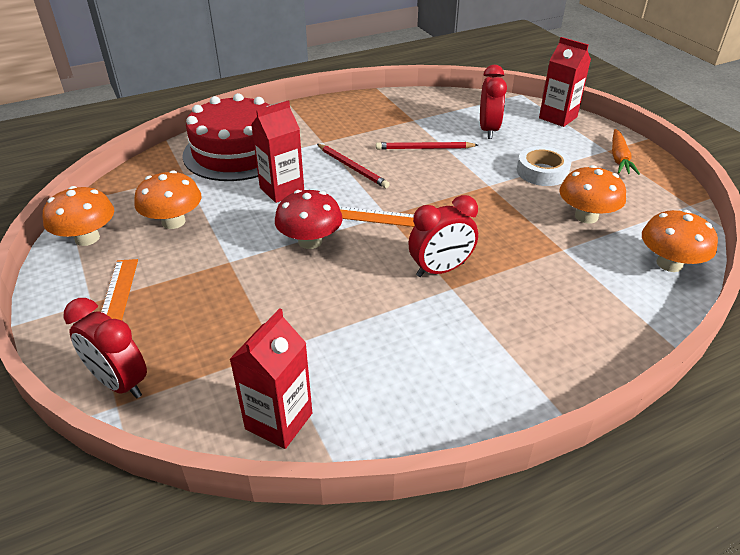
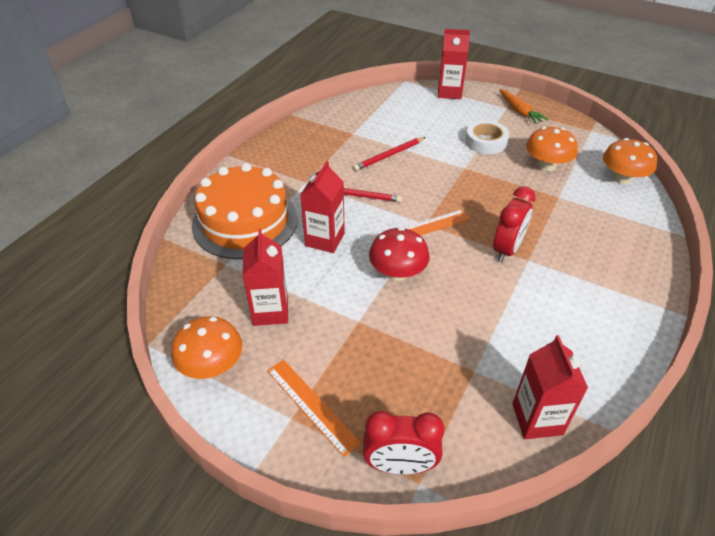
camera: 35 degrees left, 5 degrees up
(173, 222) = (270, 311): orange mushroom -> red carton
(237, 152) = (245, 222): red cake -> orange cake
(488, 130) = (416, 121): red clock -> none

